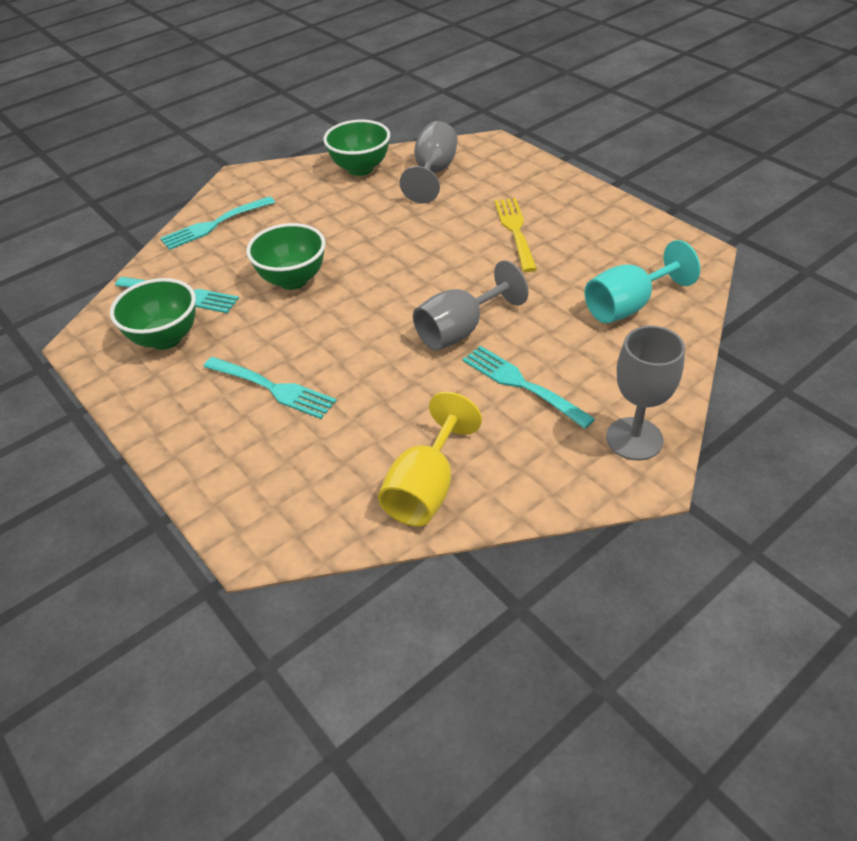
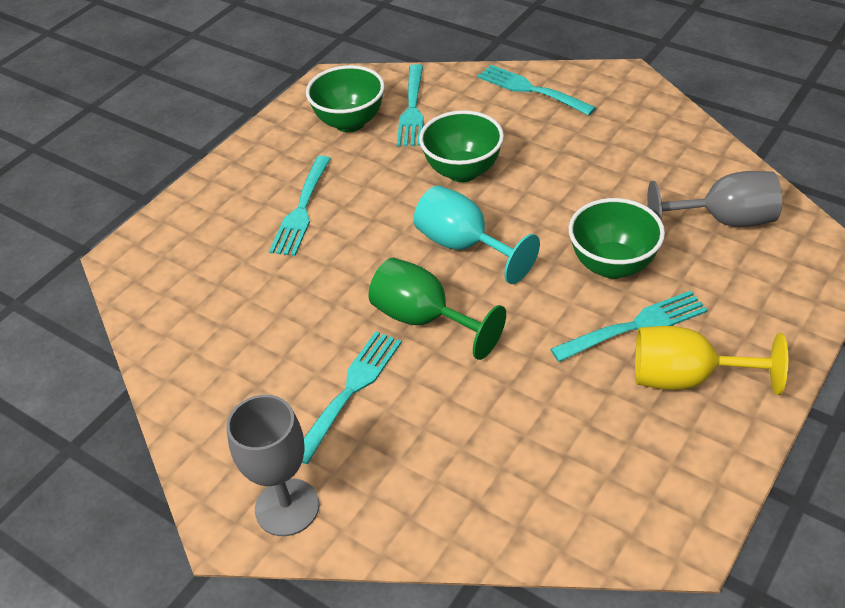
camera: 75 degrees right, 0 degrees up
(360, 168) = (696, 157): green bowl -> green bowl (612, 265)
(426, 488) = (194, 348): yellow goblet -> yellow goblet (686, 378)
(460, 330) = (424, 319): grey goblet -> green goblet
(515, 231) = (635, 326): yellow fork -> turquoise fork
(628, 306) = (523, 469): turquoise goblet -> turquoise goblet (464, 246)

